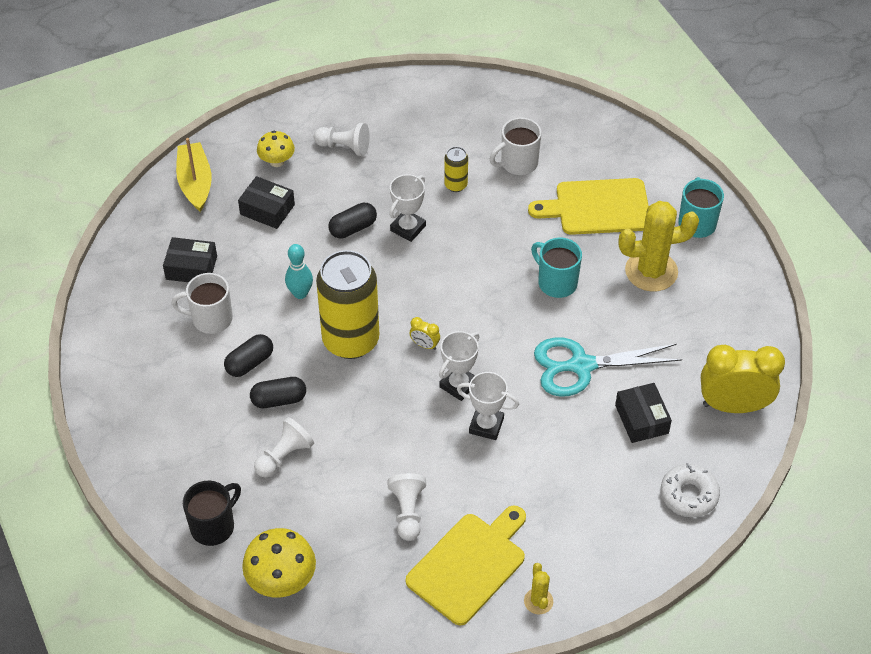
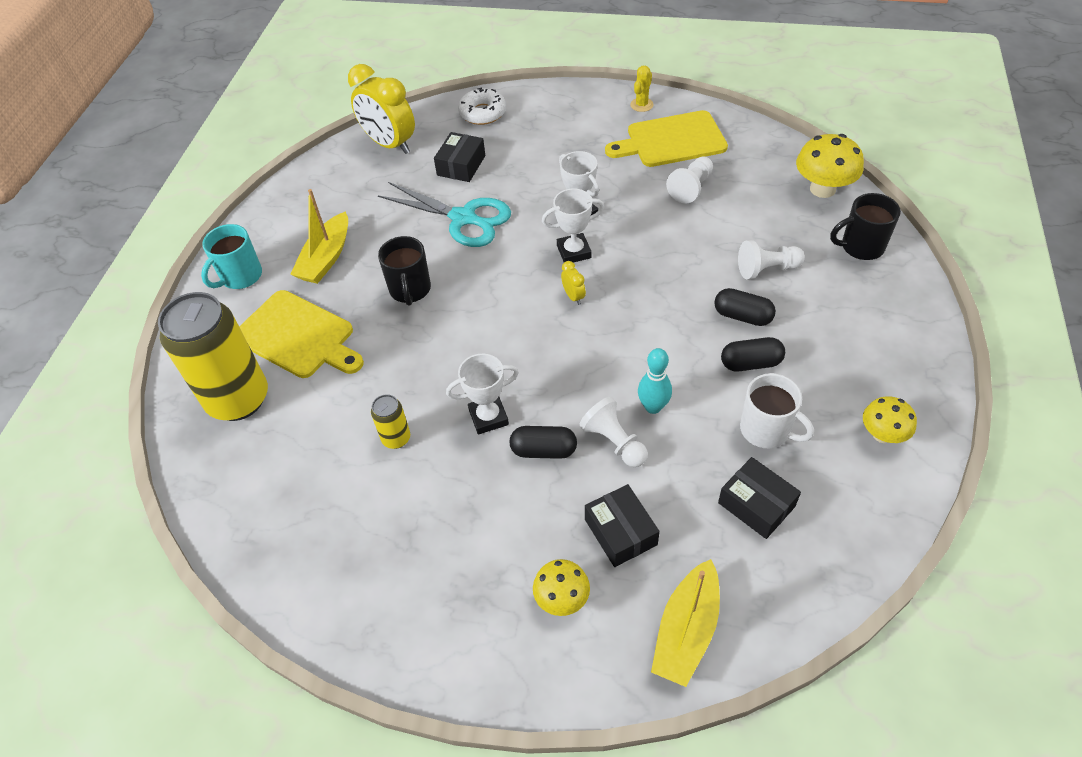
camera: 140 degrees left, 0 degrees up
(127, 358) = (882, 434): none -> yellow mushroom
(344, 147) = (467, 568): white pawn -> white pawn (614, 442)
(350, 340) = (637, 334): yellow can -> yellow can (238, 399)
(518, 163) = (312, 426): white mug -> none
(556, 282) = (410, 290): turquoise mug -> black mug
(651, 271) = (326, 258): yellow cactus -> yellow boat

